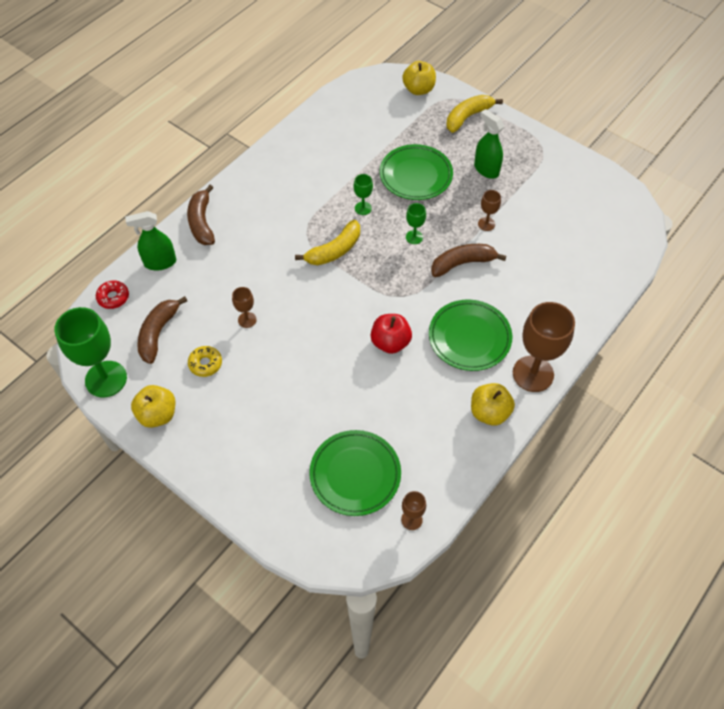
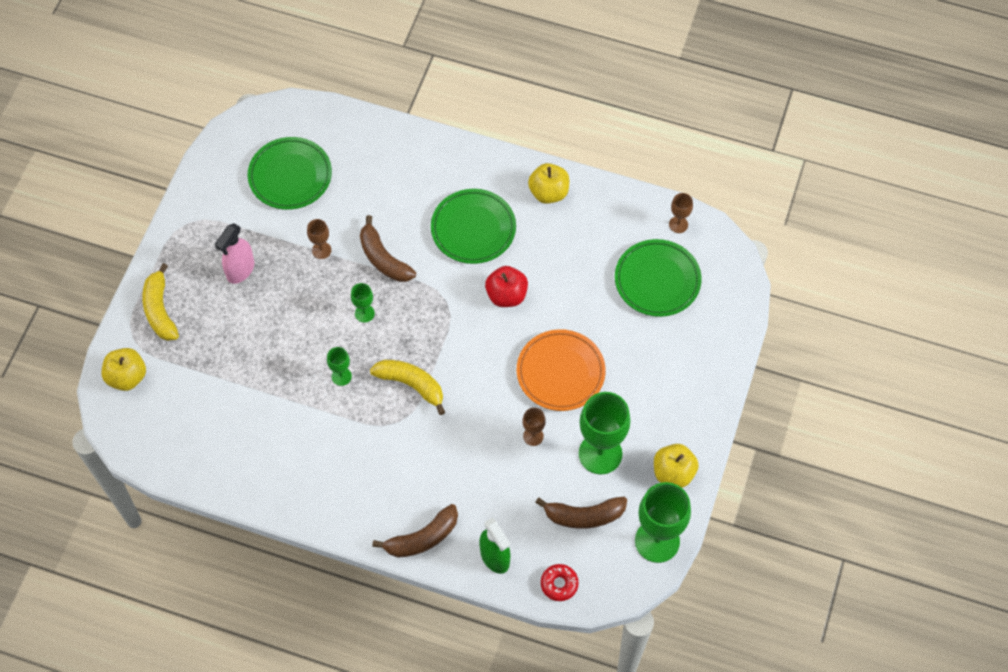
camera: 110 degrees left, 5 degrees up
(205, 364) = (600, 454): yellow donut -> green goblet
(296, 359) = (560, 372): none -> orange plate
(415, 175) = (273, 338): green plate -> green plate (290, 176)
(468, 117) = (160, 310): yellow banana -> yellow banana turned 45 degrees clockwise
(486, 169) = (240, 270): green spray bottle -> pink spray bottle
(533, 374) = (492, 168): brown goblet -> none

